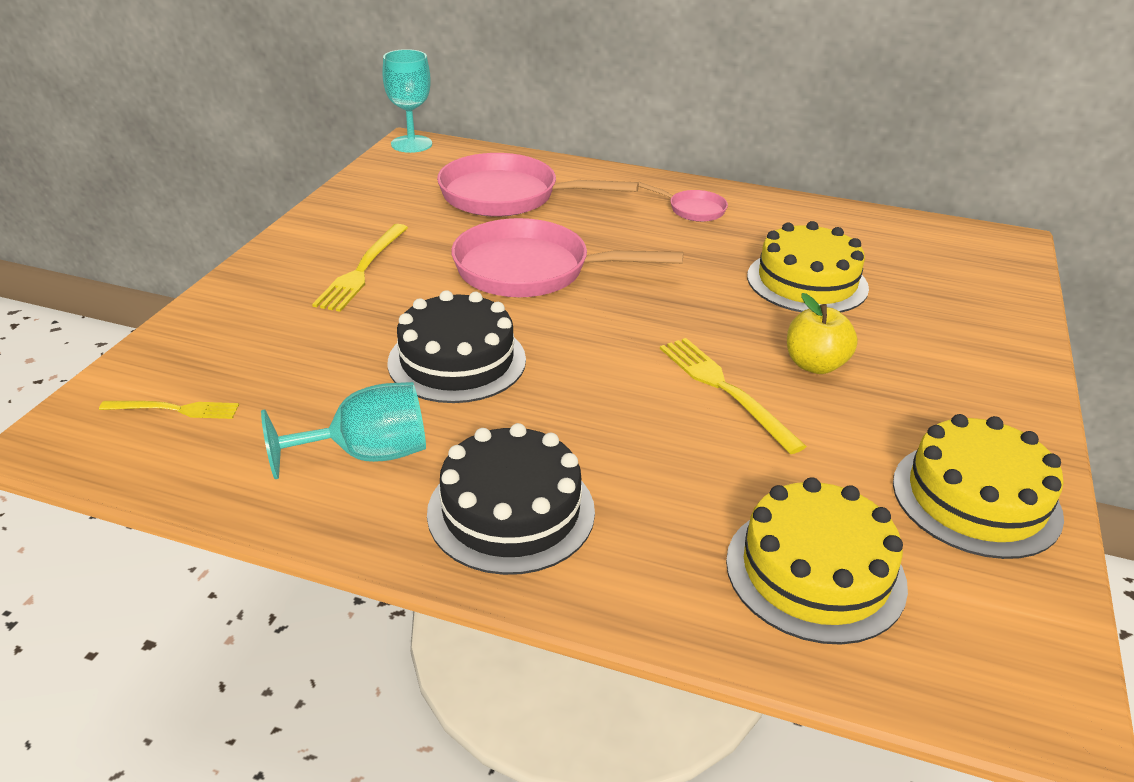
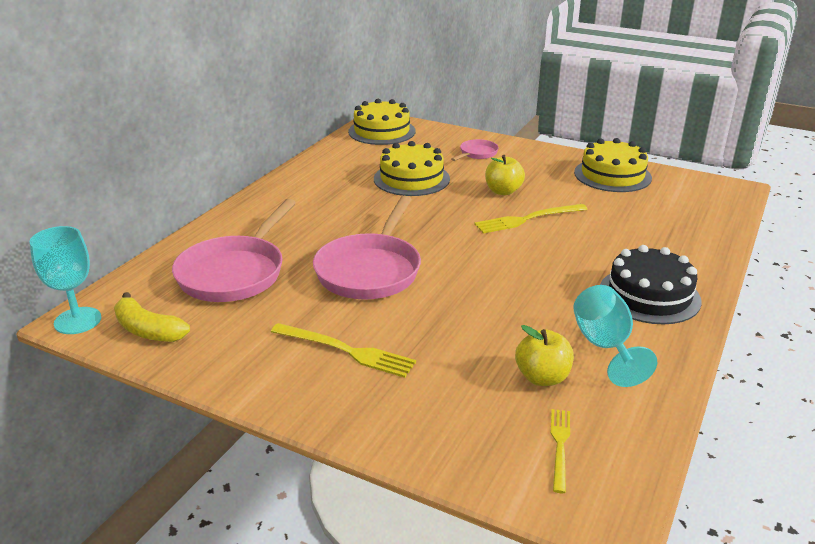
camera: 80 degrees left, 5 degrees down
(302, 399) = (542, 377): none -> yellow apple
(397, 173) = (148, 330): none -> yellow banana
(457, 361) = (493, 307): black cake -> none
(693, 210) = (298, 199): pink pan -> pink pan (477, 153)
(815, 572) = (672, 218): yellow cake -> yellow cake (382, 131)

